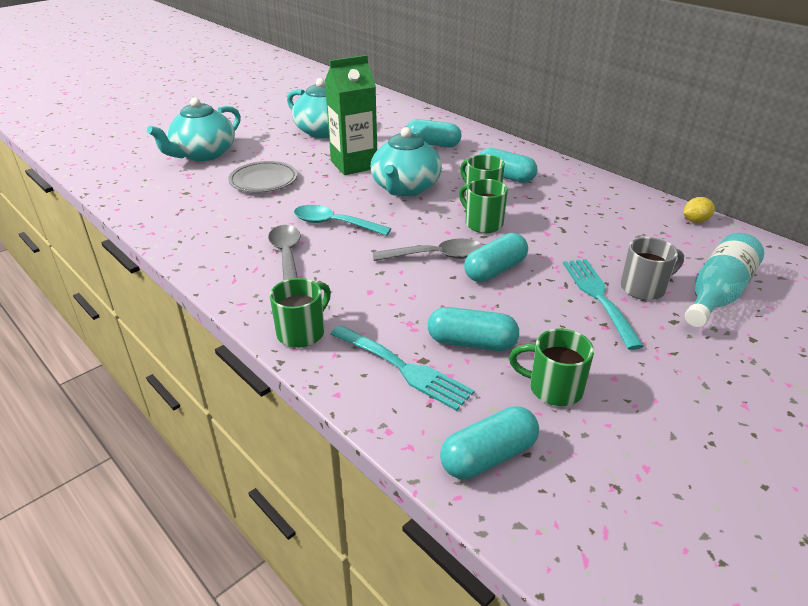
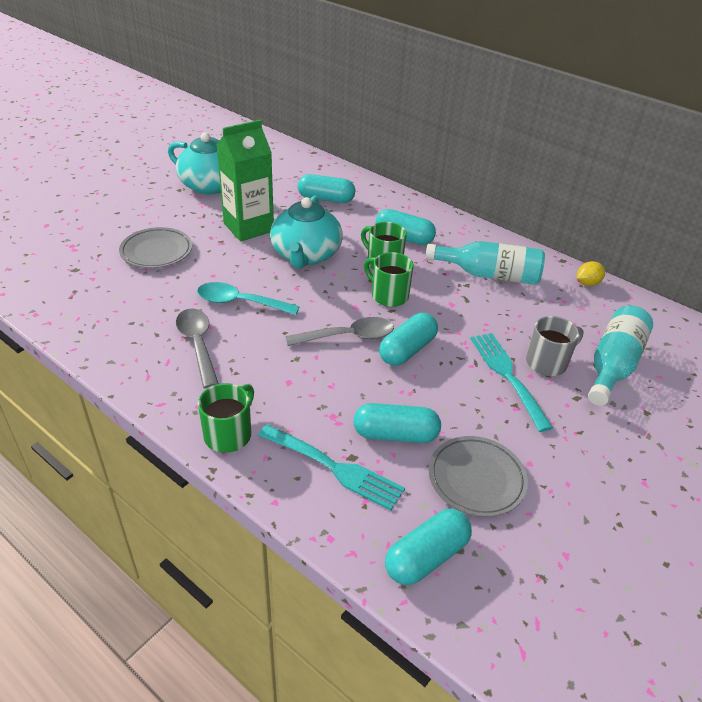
camera: 10 degrees left, 5 degrees up
(203, 154) = (84, 219): turquoise teapot -> none
(553, 388) = (476, 479): green mug -> grey plate
(589, 210) = (488, 275): none -> turquoise bottle

